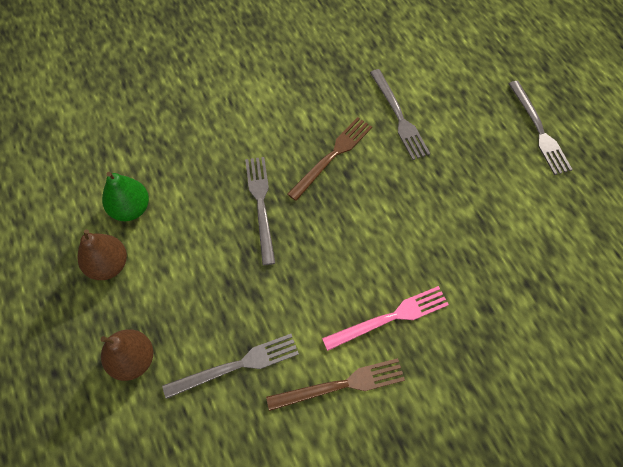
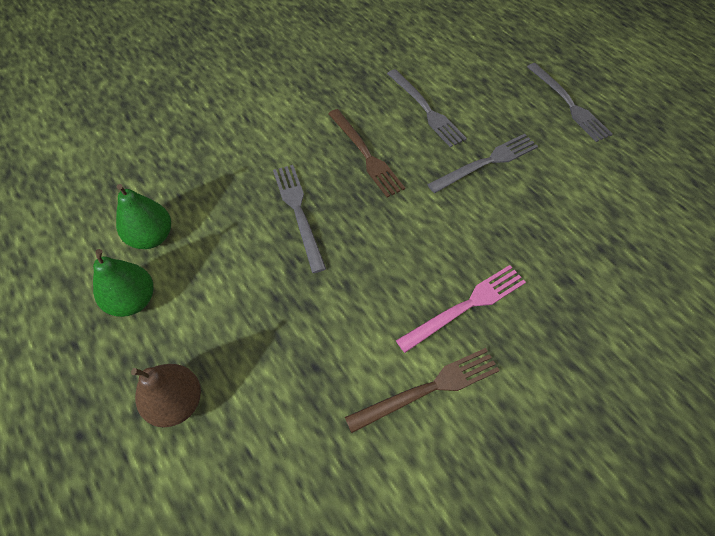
camera: 10 degrees left, 5 degrees down
(108, 265) = (133, 300): brown pear -> green pear
(236, 365) = (302, 388): grey fork -> grey fork (486, 162)
(332, 156) = (365, 154): brown fork -> brown fork turned 120 degrees clockwise

